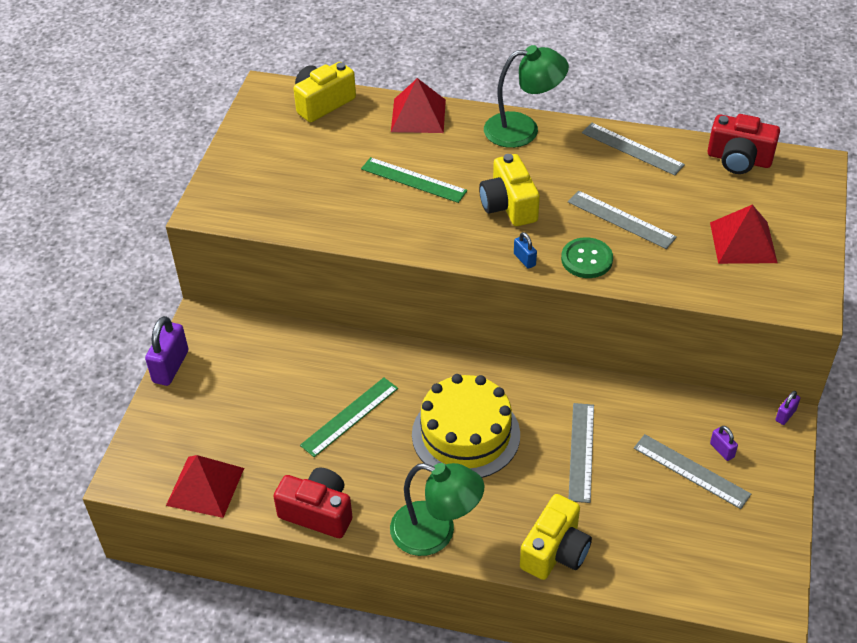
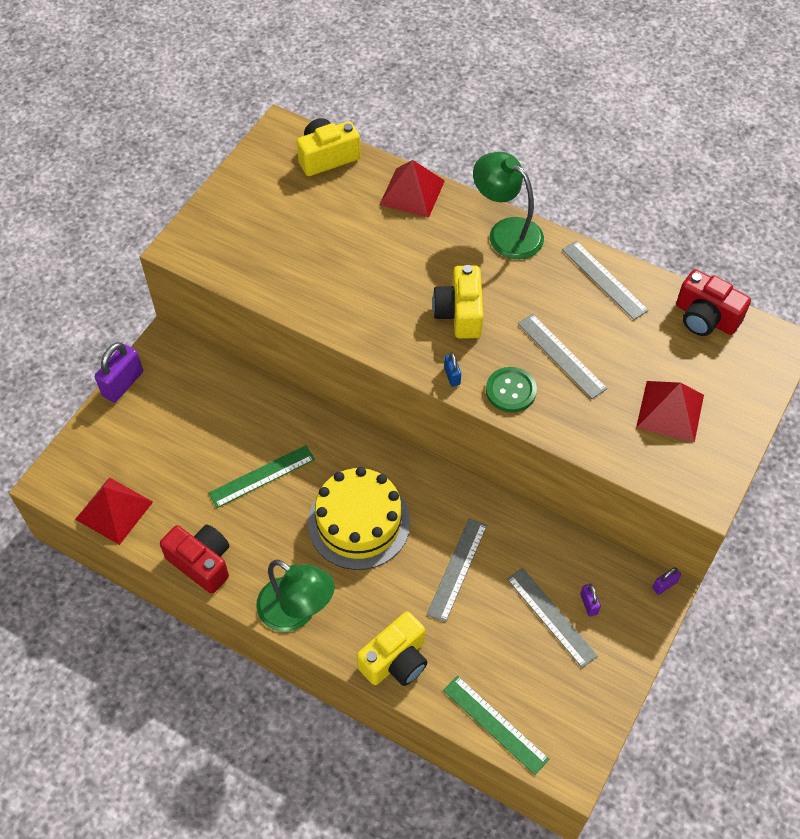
camera: 15 degrees right, 10 degrees up
(413, 180) = (381, 263): green ruler -> green ruler (495, 724)
(523, 129) = (506, 232): green lamp -> green lamp turned 150 degrees counterclockwise

